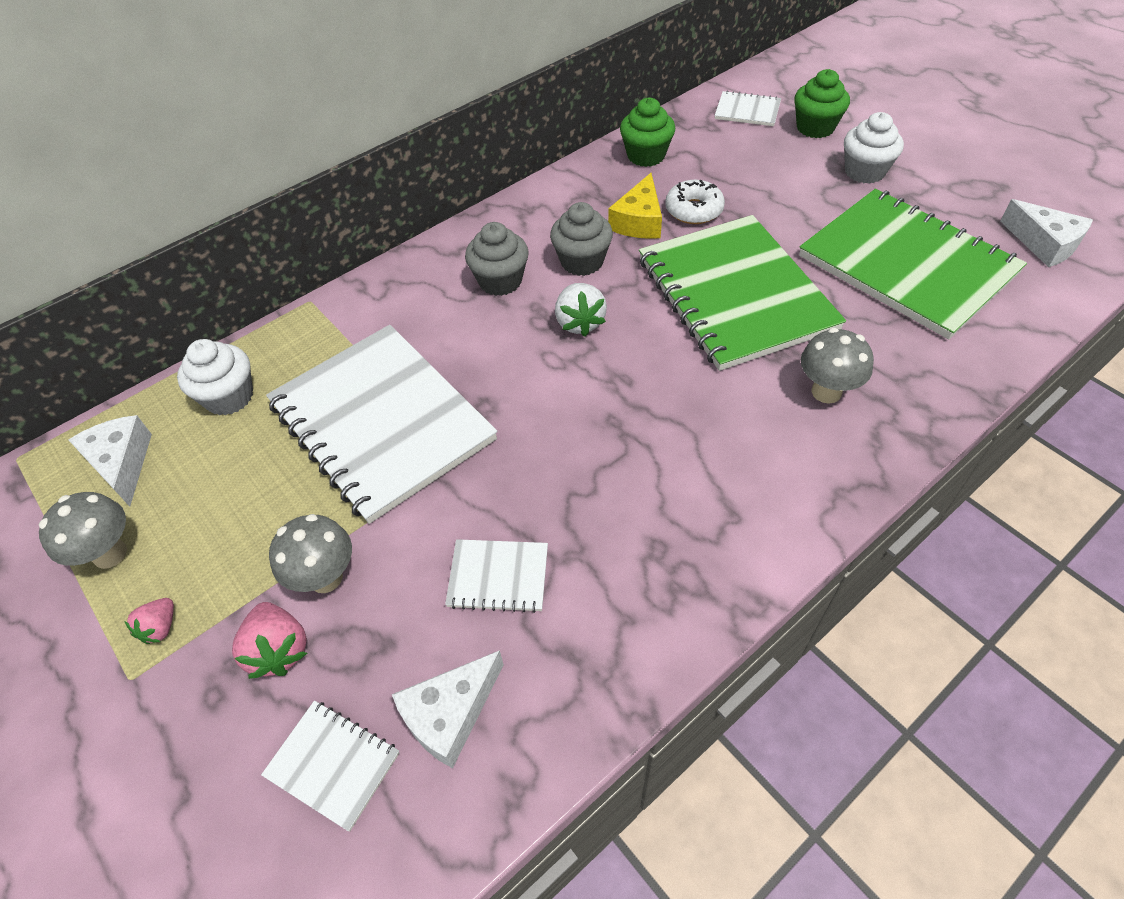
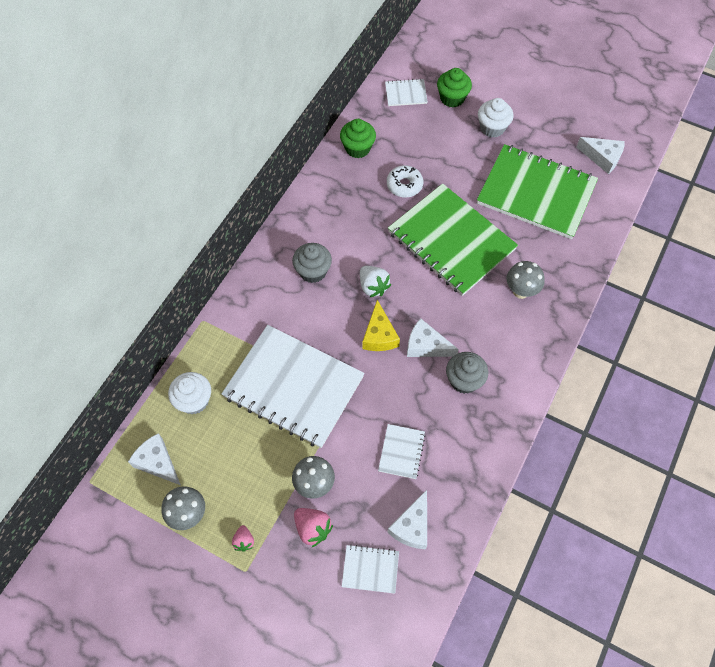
camera: 25 degrees left, 10 degrees up
(498, 576) = (401, 452): white notebook -> white notebook turned 60 degrees counterclockwise
(582, 261) = (355, 243): grey cupcake -> grey cupcake (464, 380)
(623, 426) = (426, 346): none -> white cheese
(639, 221) = (375, 202): yellow cheese -> yellow cheese (379, 335)

